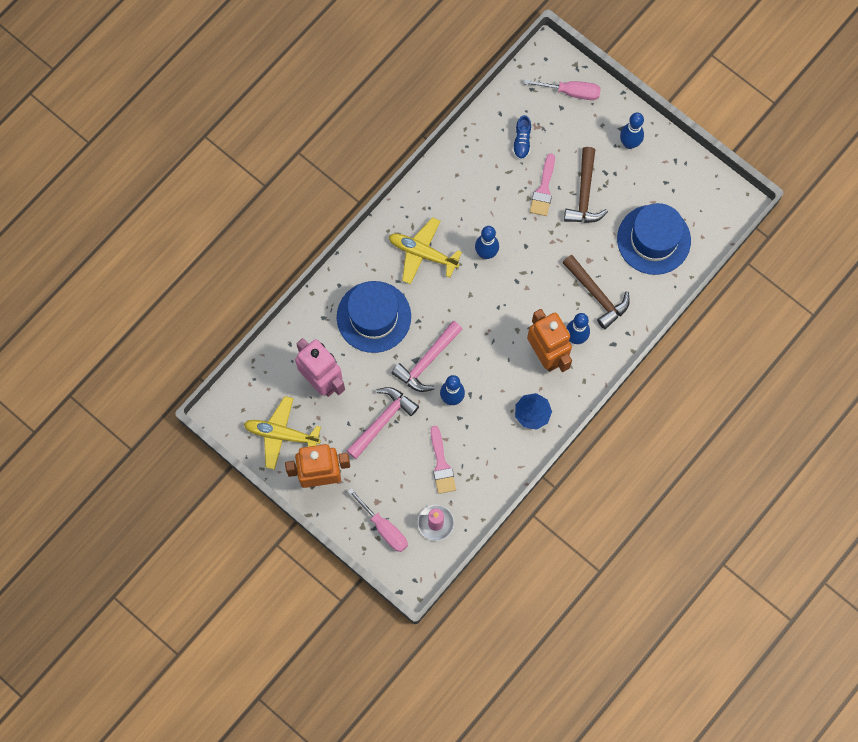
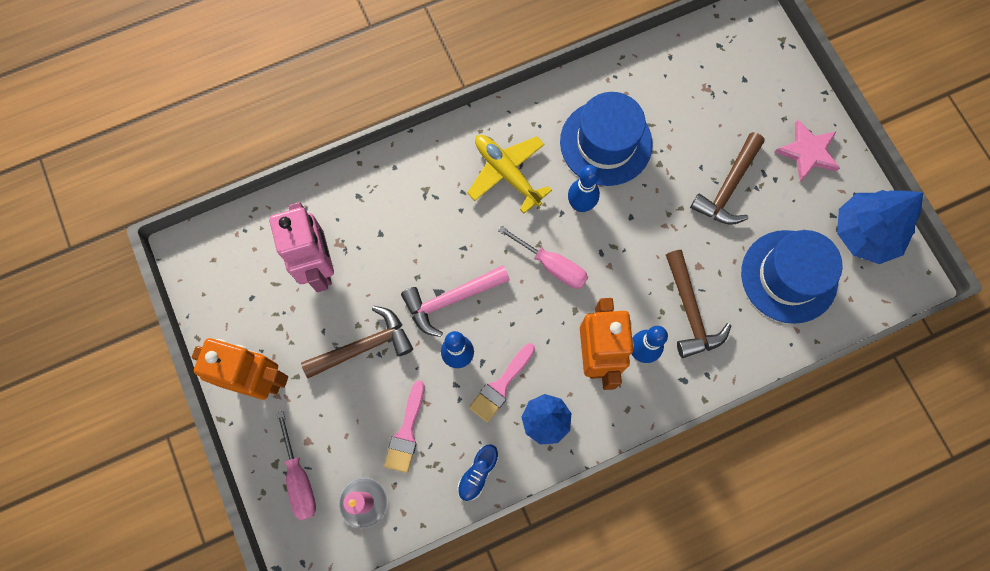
camera: 25 degrees right, 0 degrees up
(281, 434) = (240, 308): yellow plane -> none
(373, 317) = (415, 220): blue hat -> blue hat (606, 143)
(383, 420) = (364, 346): pink hammer -> brown hammer
(522, 141) = (681, 97): blue shoe -> blue shoe (478, 473)
(543, 189) = (682, 161): pink brush -> pink brush (501, 385)
(571, 92) = (763, 67): pink screwdriver -> pink screwdriver (551, 265)
(629, 143) = (807, 152): blue bowling pin -> pink star
(693, 185) = (865, 233): none -> blue tree

